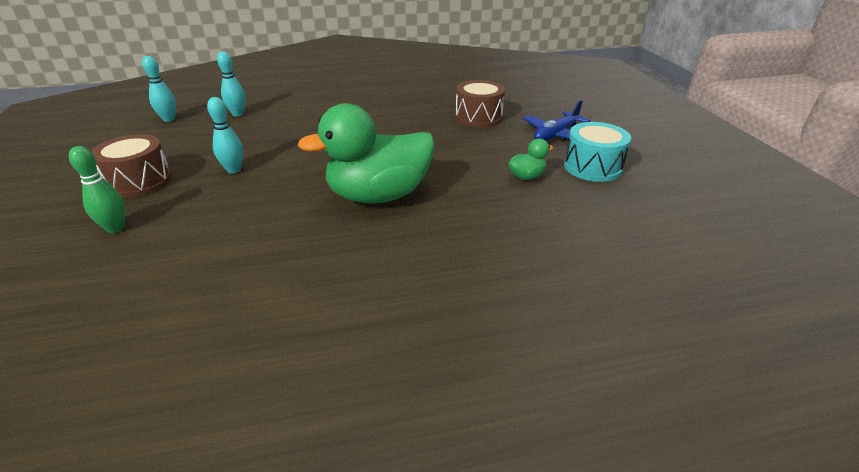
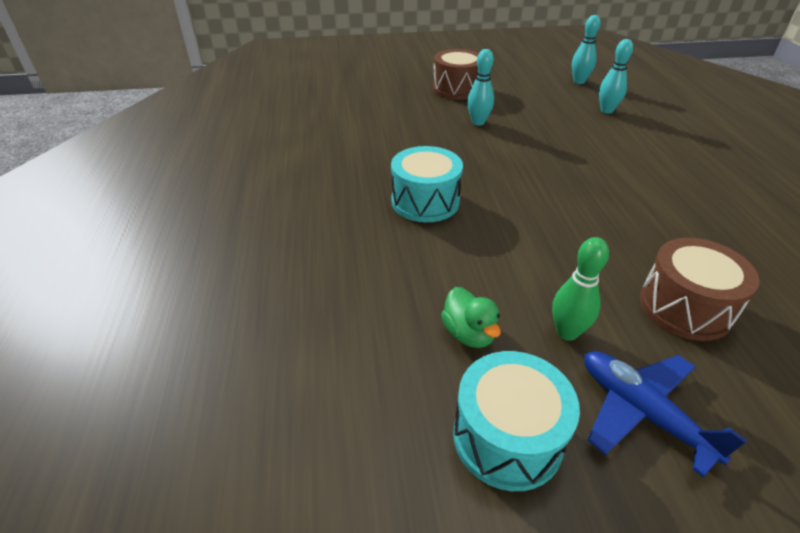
camera: 95 degrees right, 5 degrees up
(115, 228) = (390, 92): green bowling pin -> green bowling pin (567, 332)
(379, 195) = (425, 201): green duck -> turquoise drum

